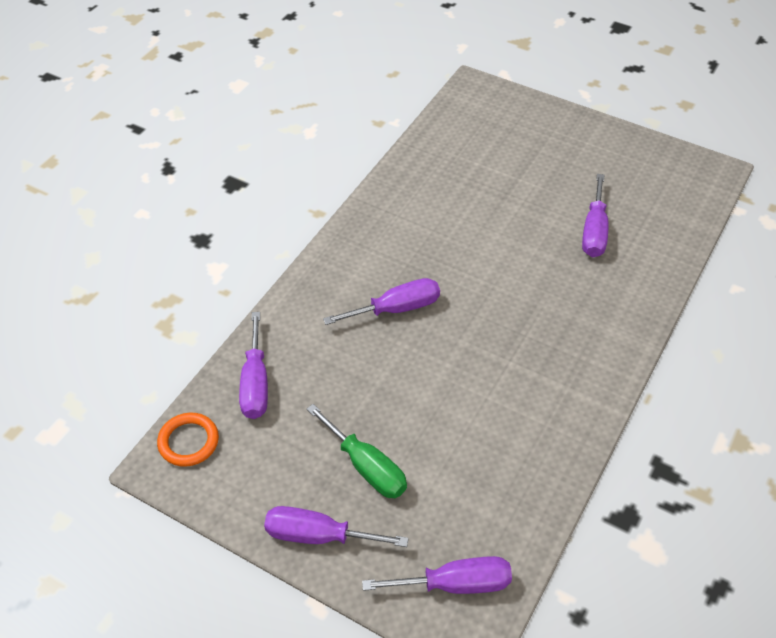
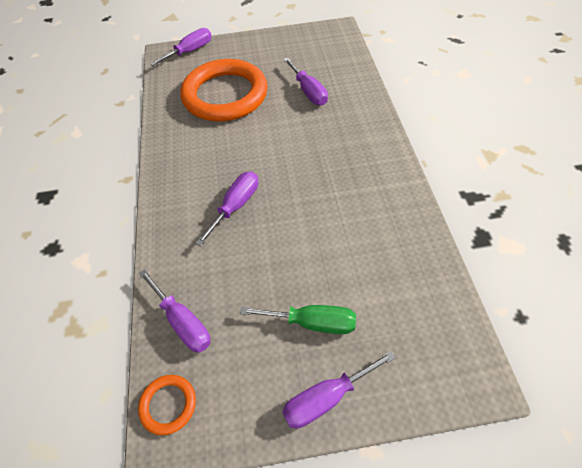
camera: 35 degrees left, 5 degrees up
(455, 584) = (440, 356): purple screwdriver -> purple screwdriver (190, 51)
(495, 179) = (225, 95): none -> orange ring

